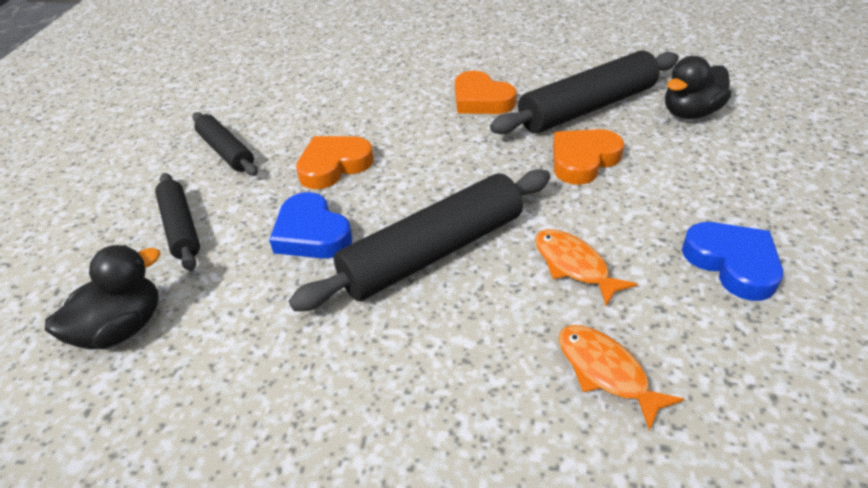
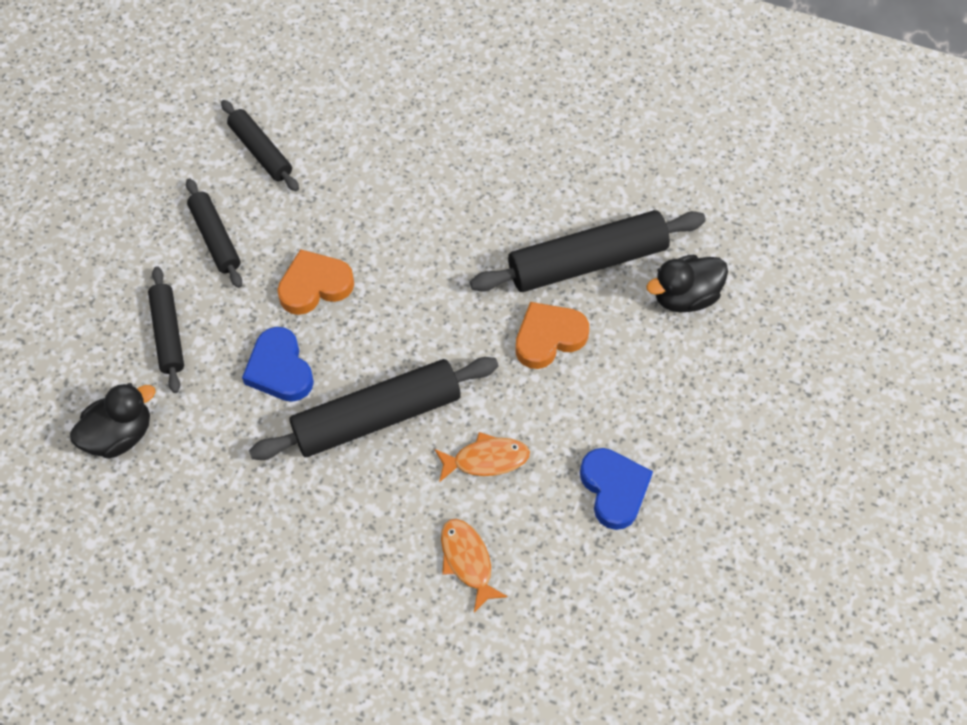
camera: 10 degrees right, 20 degrees up
(262, 94) = (261, 151): none -> black rolling pin
(481, 100) = (485, 220): orange heart -> none
(574, 265) = (486, 459): orange fish -> orange fish turned 105 degrees clockwise

